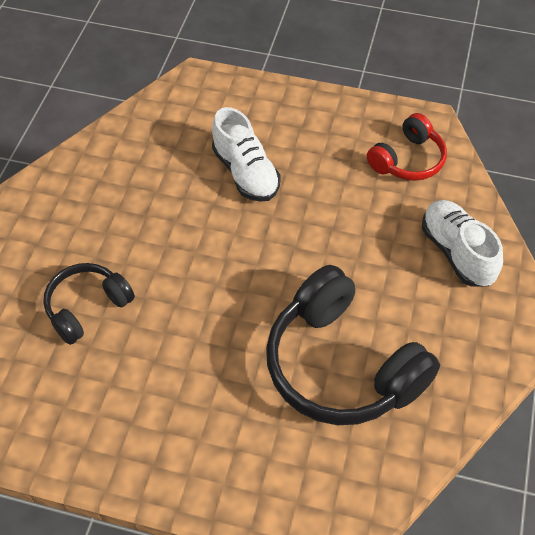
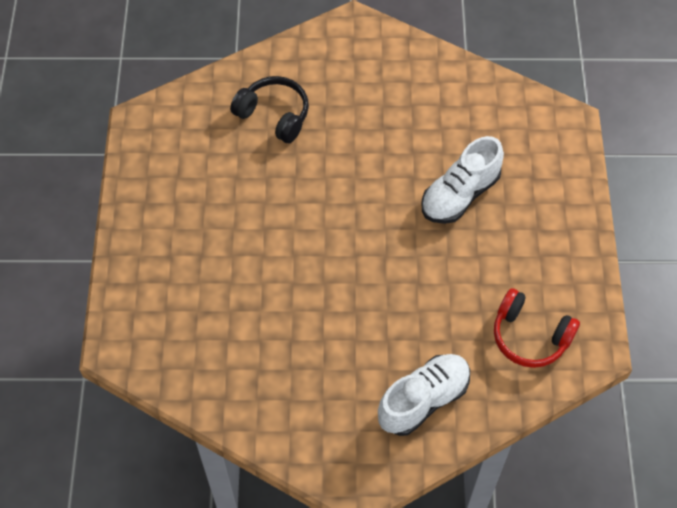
camera: 75 degrees right, 5 degrees up
(342, 365) = (268, 320): black headphones -> none

